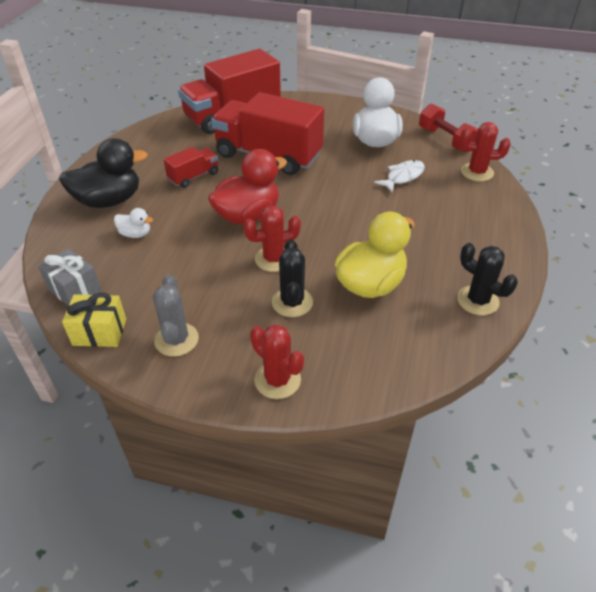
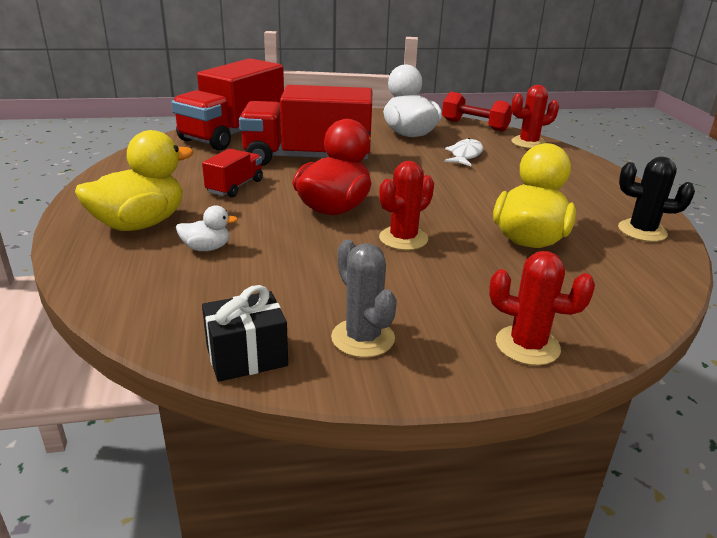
camera: 25 degrees left, 15 degrees down
(74, 290) = (167, 320): grey gift -> none
(99, 332) = (247, 356): yellow gift -> black gift
(109, 201) = (140, 224): black duck -> yellow duck
(292, 302) = (465, 271): black cactus -> none

